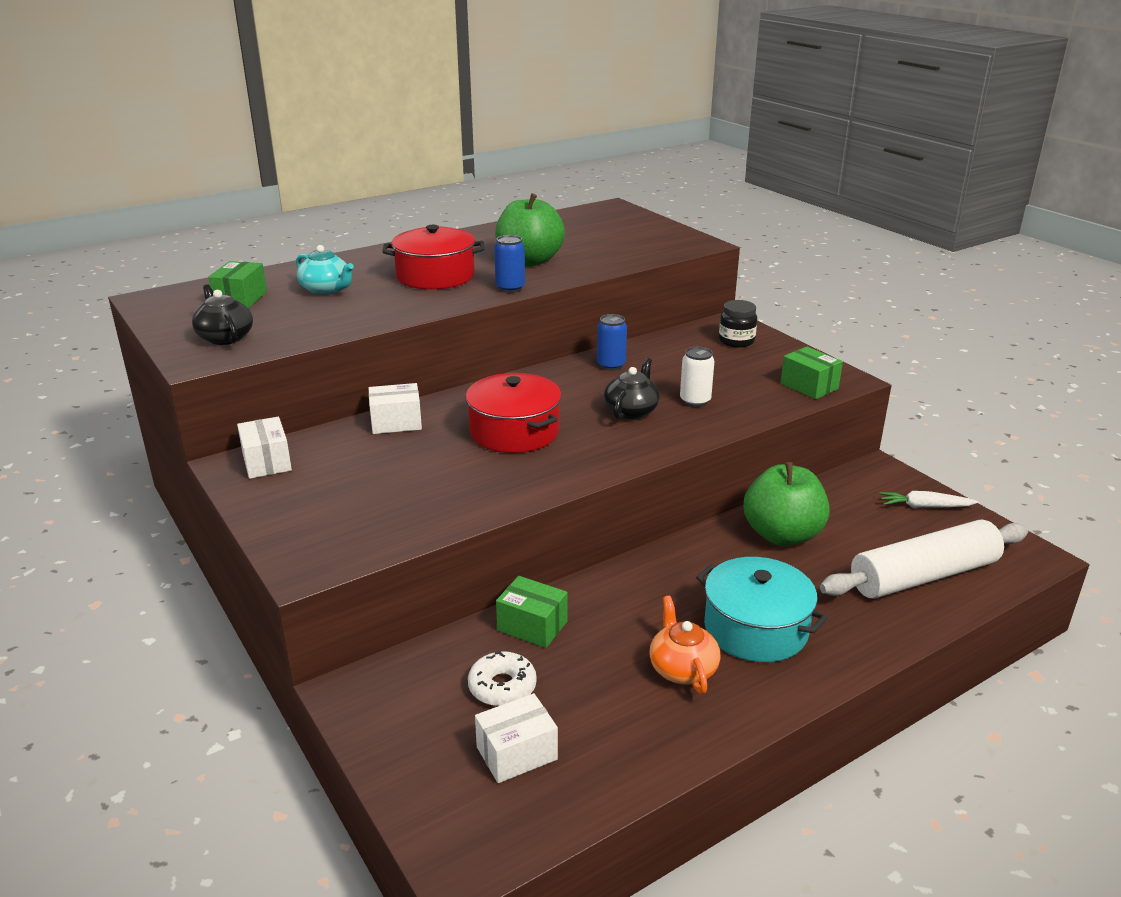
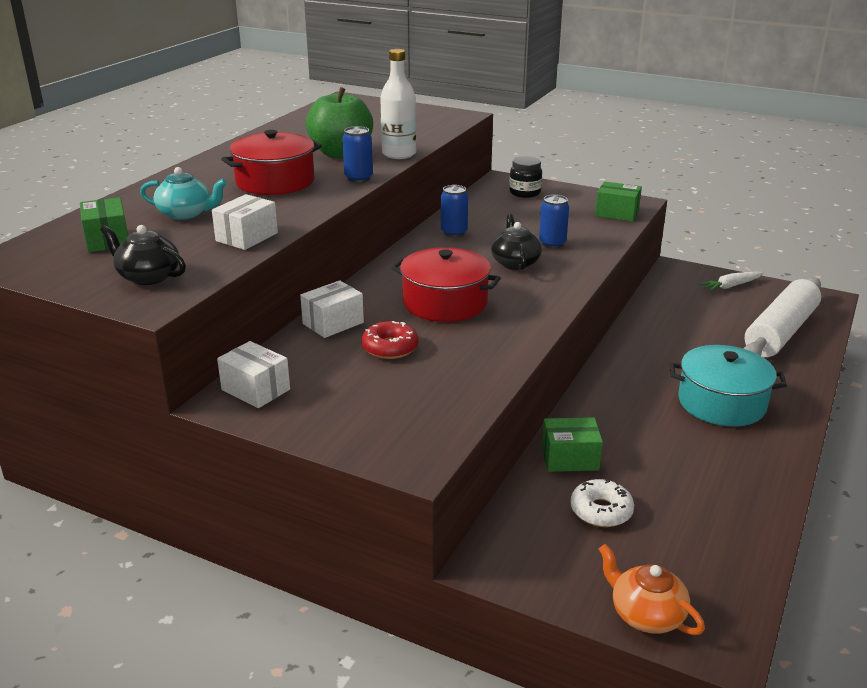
camera: 30 degrees left, 0 degrees up
(414, 459) = (390, 348): none -> red donut
(516, 753) = (667, 553): white box -> white box (247, 237)
(581, 272) = (399, 154): none -> white bottle
(682, 668) = (707, 448): orange teapot -> orange teapot (646, 614)
(695, 401) = (552, 243): white can -> blue can
(782, 535) = (665, 333): green apple -> none

